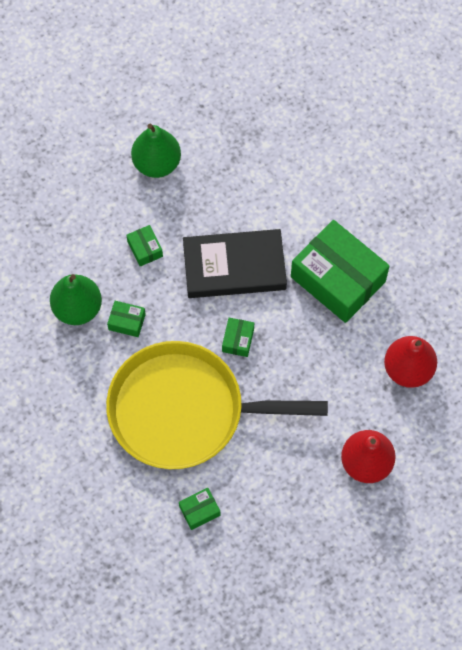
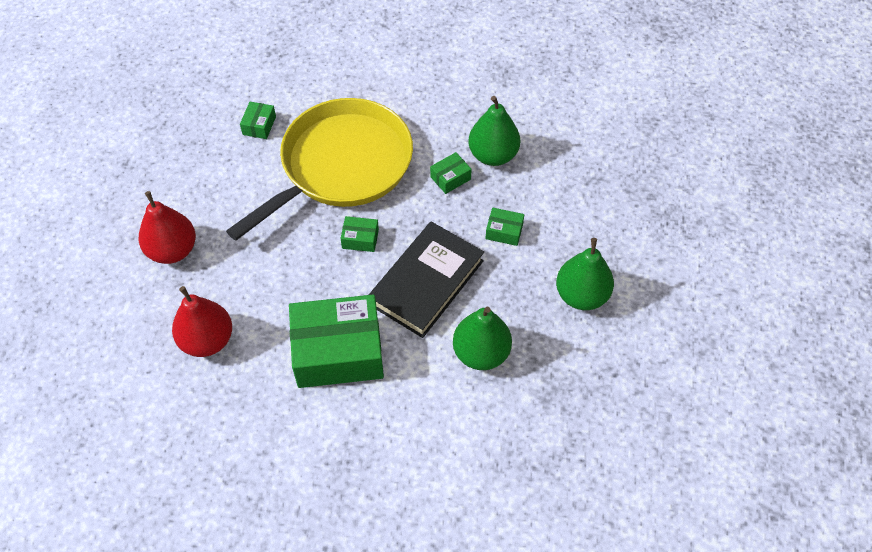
camera: 130 degrees right, 10 degrees down
(238, 340) = (360, 239): green box -> green box turned 45 degrees counterclockwise
(258, 192) = (481, 353): none -> green pear

